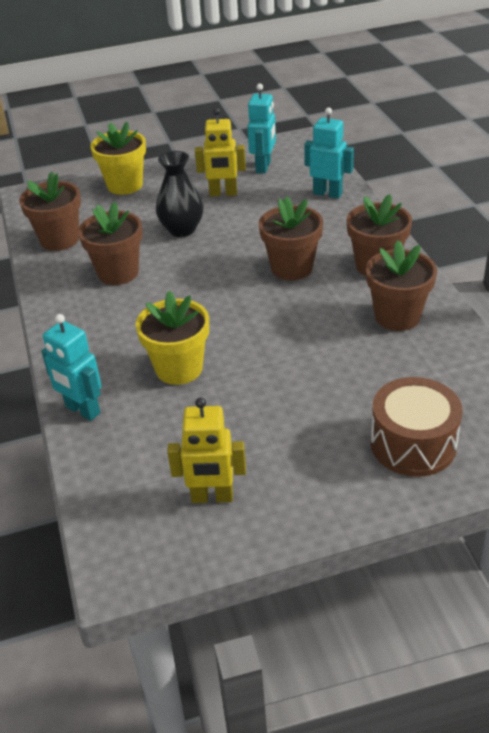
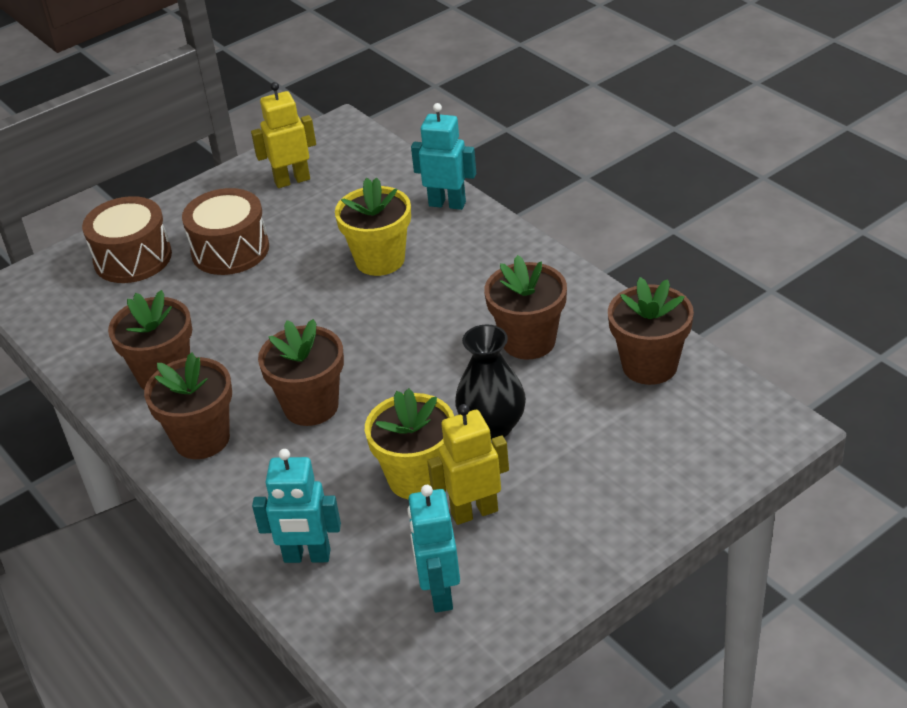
camera: 160 degrees right, 0 degrees up
(125, 185) = (645, 487): yellow flower pot -> yellow flower pot (417, 478)
(310, 422) = (230, 250): none -> brown drum

